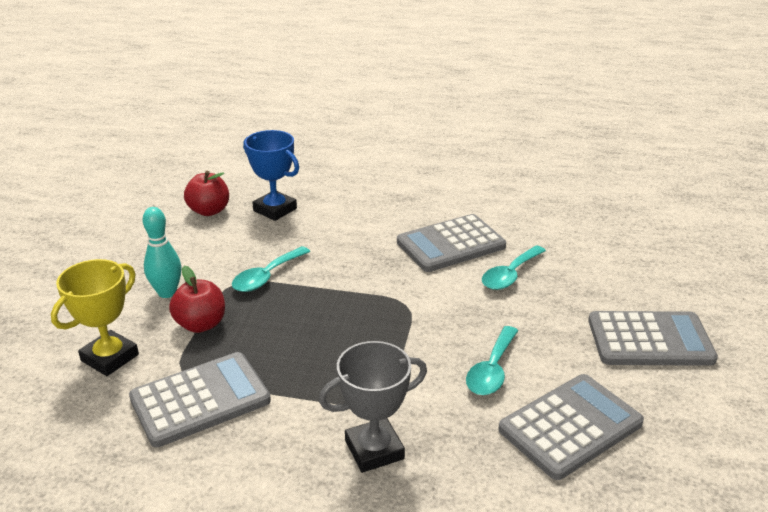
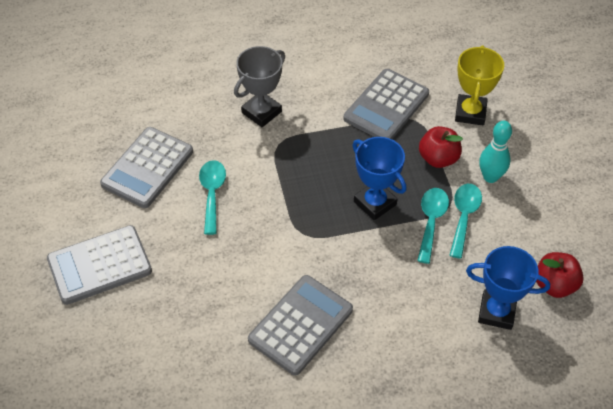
camera: 155 degrees right, 20 degrees up
(309, 306) = (375, 203): none -> blue trophy
(510, 275) = (231, 302): turquoise spoon -> turquoise spoon (464, 217)

